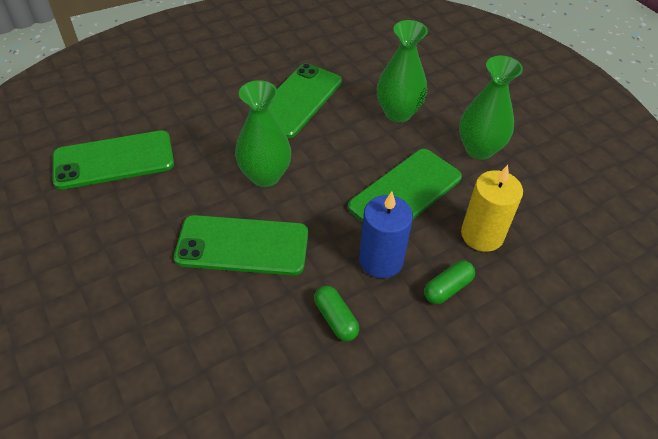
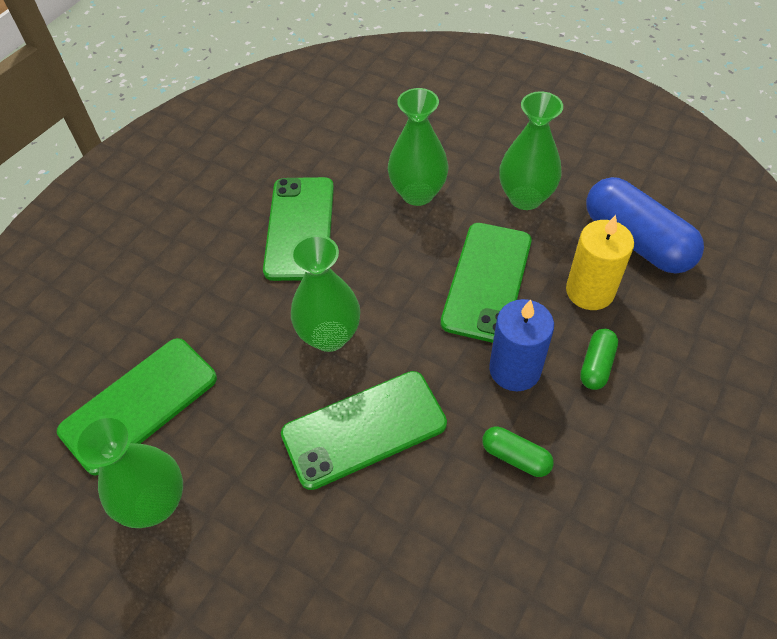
camera: 25 degrees left, 5 degrees up
(78, 223) = (155, 503): none -> green vase
(549, 217) = (636, 240): none -> blue capsule

